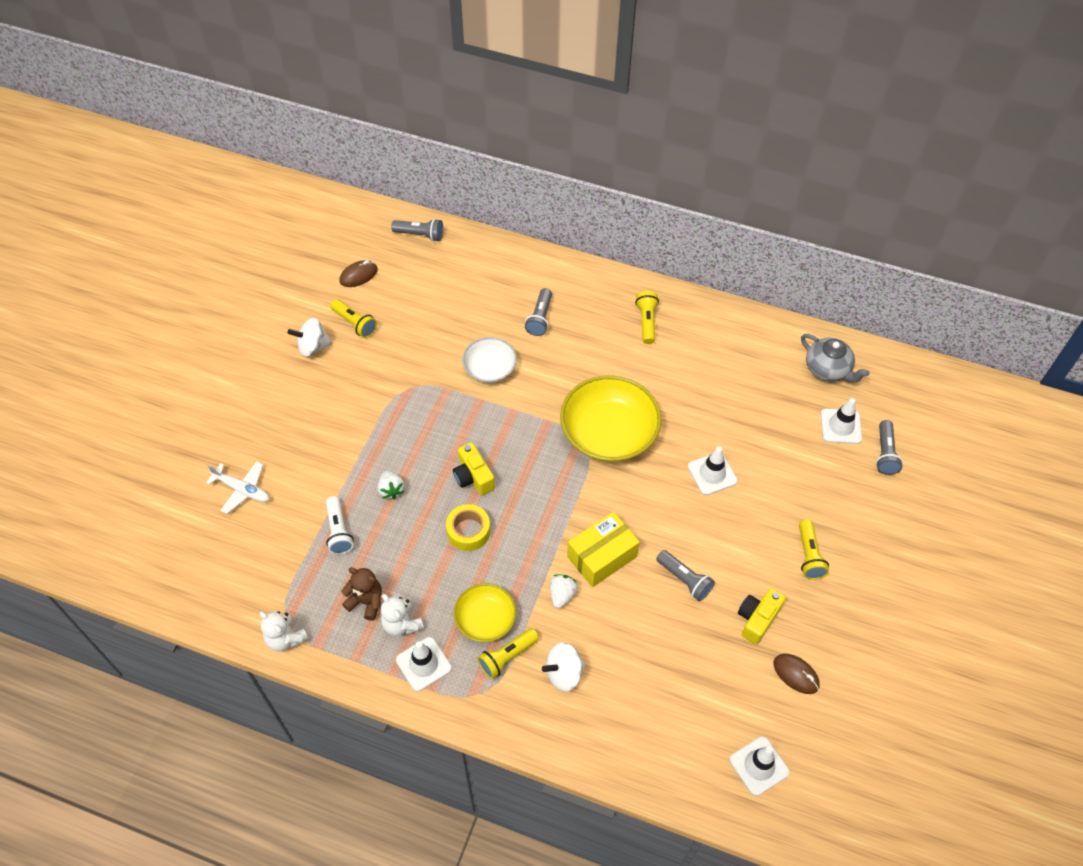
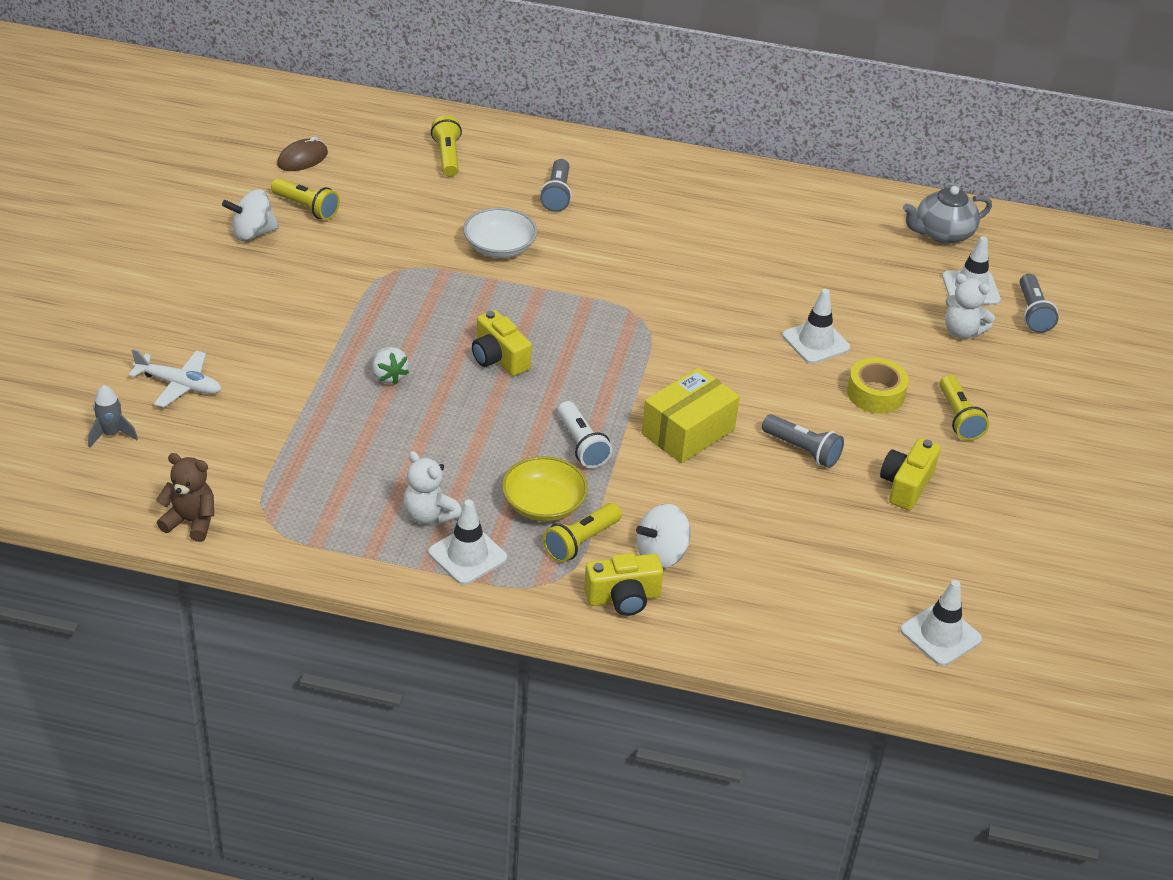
camera: 10 degrees left, 15 degrees down
(189, 533) = (111, 434): none -> grey rocket
(285, 638) = (269, 539): white teddy bear -> white teddy bear (962, 331)
(338, 531) = (323, 422): white flashlight -> white flashlight (581, 445)
(366, 601) = (375, 494): brown teddy bear -> brown teddy bear (191, 522)
(420, 235) = (379, 116): grey flashlight -> none
(468, 531) = (502, 414): yellow tape -> yellow tape (875, 394)
(529, 712) = (623, 598): none -> yellow camera
(562, 595) = (642, 473): white strawberry -> none
(609, 433) = (671, 306): yellow bowl -> none
(647, 322) = (698, 194): yellow flashlight -> yellow flashlight (447, 156)
(796, 674) = (968, 538): brown mouse -> none
(828, 369) = (942, 233): grey teapot -> grey teapot turned 120 degrees clockwise

